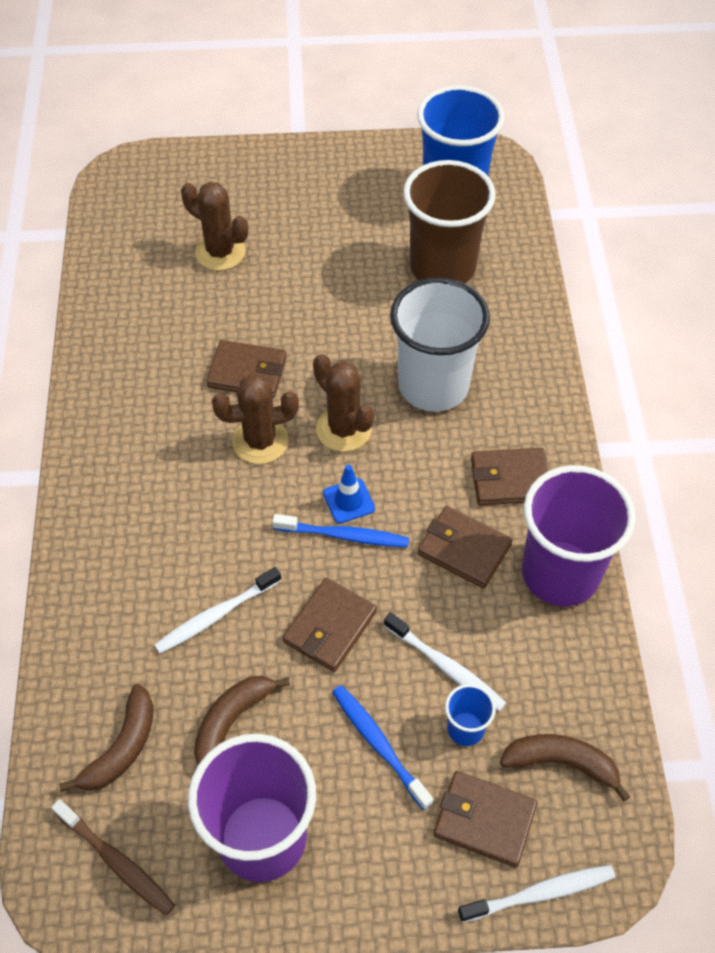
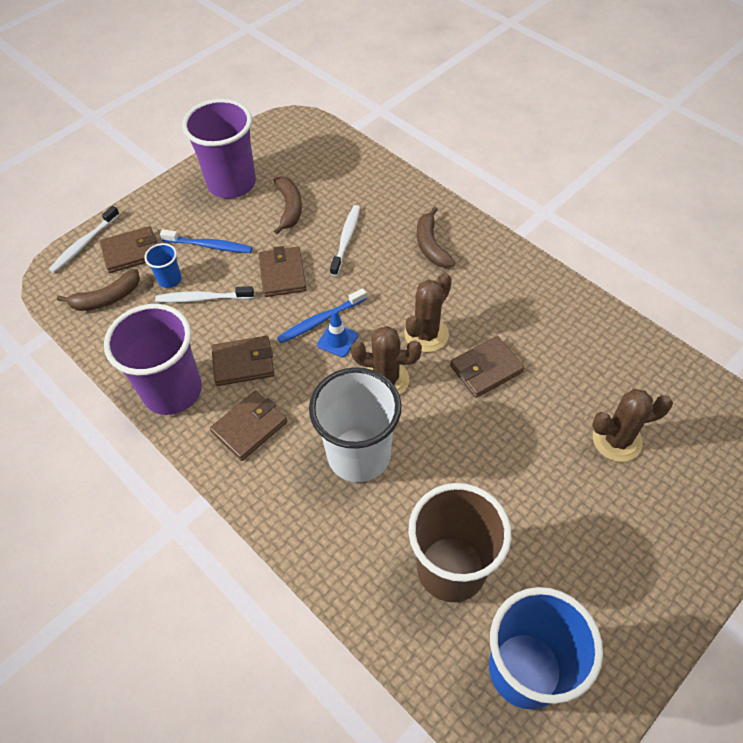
camera: 140 degrees right, 0 degrees up
(116, 861) = (285, 141): brown toothbrush -> none
(122, 747) = (328, 170): brown banana -> brown banana (431, 245)

